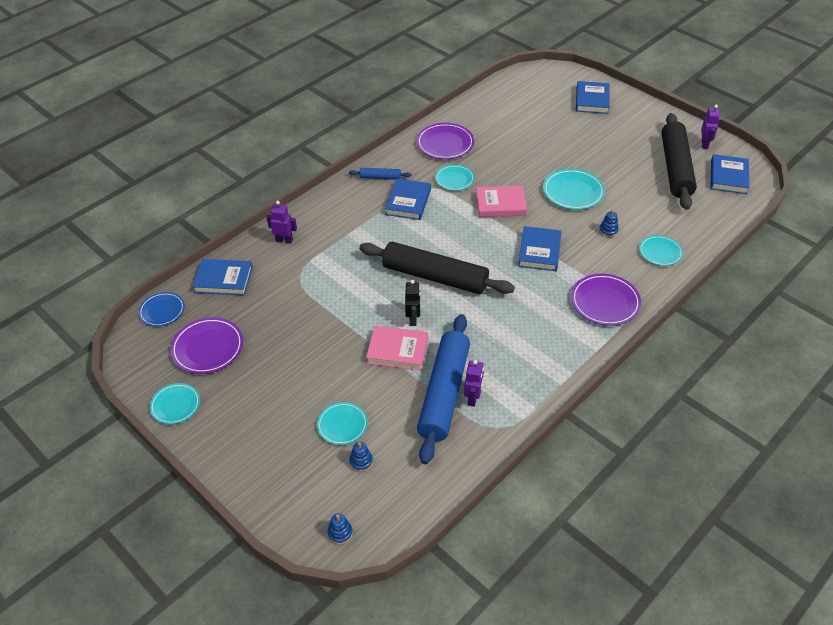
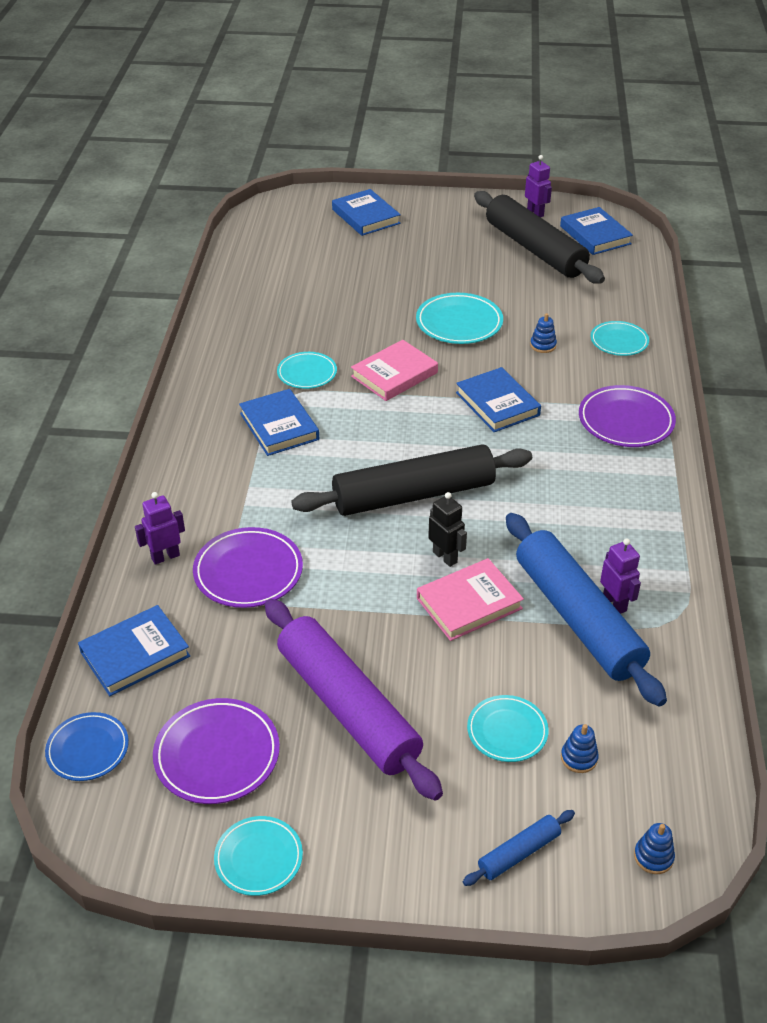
camera: 40 degrees left, 5 degrees down
(284, 364) = (348, 707): none -> purple rolling pin
(380, 177) = (208, 415): blue rolling pin -> blue rolling pin (519, 853)
(445, 144) = (247, 338): purple plate -> purple plate (248, 572)

